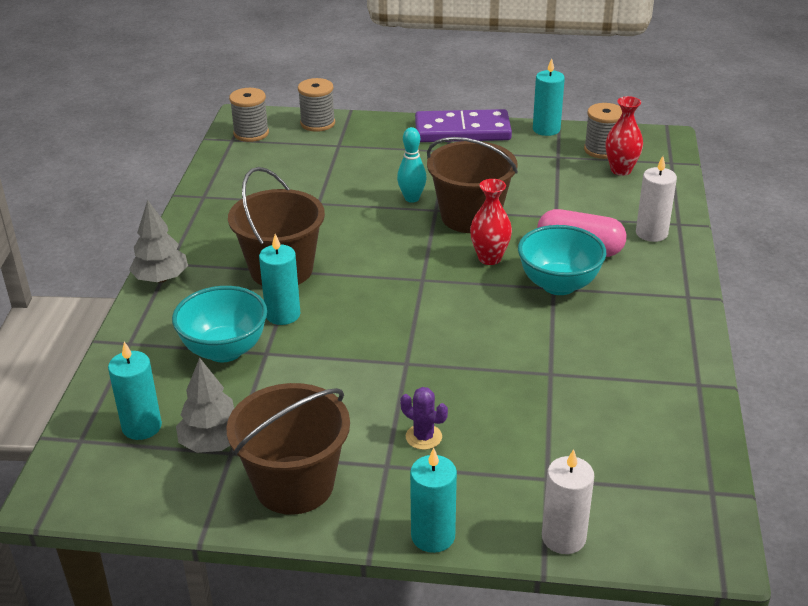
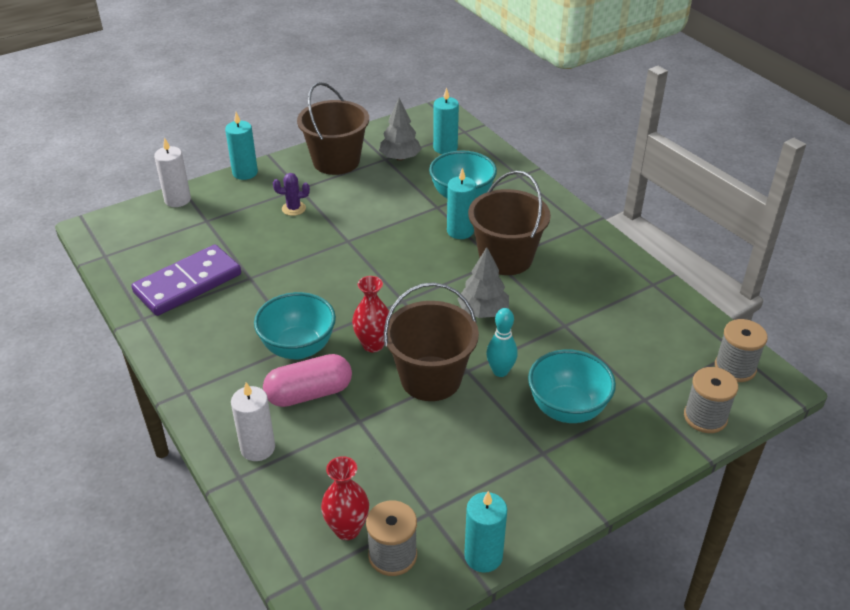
camera: 140 degrees right, 5 degrees up
(161, 278) = (568, 214): grey tree -> grey tree (483, 311)
(397, 161) = (567, 409): none -> turquoise bowl
(462, 131) = (564, 495): purple domino -> purple domino (188, 284)

